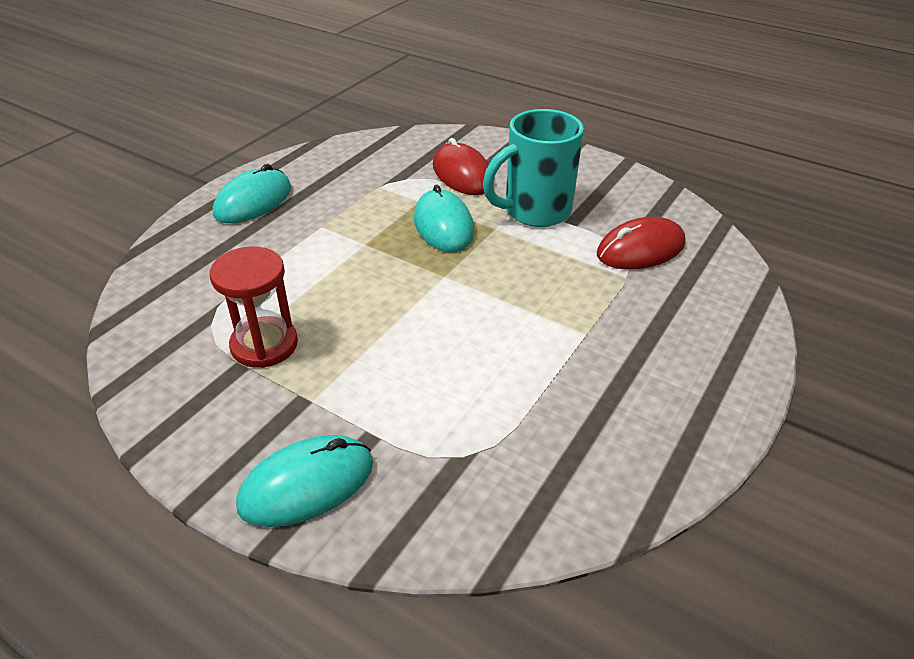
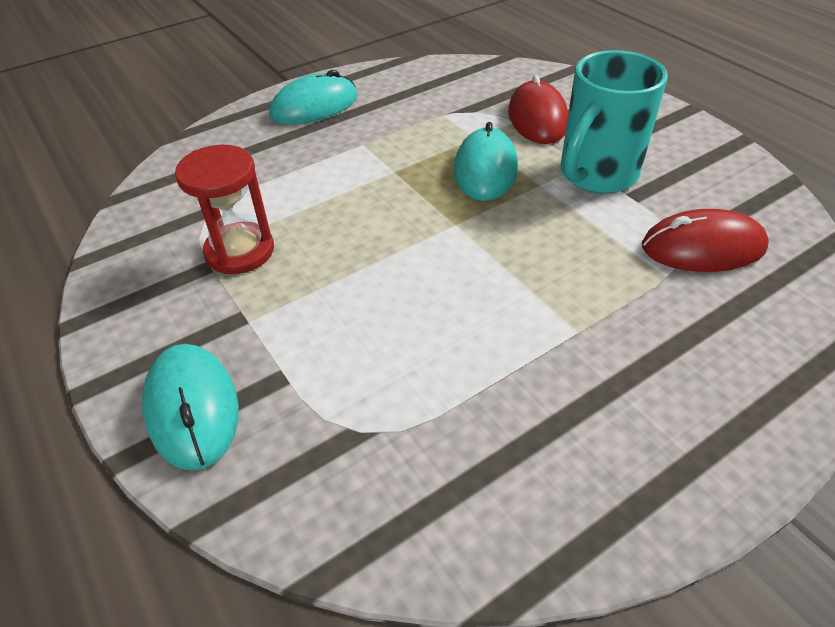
camera: 25 degrees right, 5 degrees up
(307, 484) = (192, 408): turquoise mouse -> turquoise mouse turned 75 degrees clockwise
(535, 211) = (596, 175): turquoise mug -> turquoise mug turned 45 degrees counterclockwise

